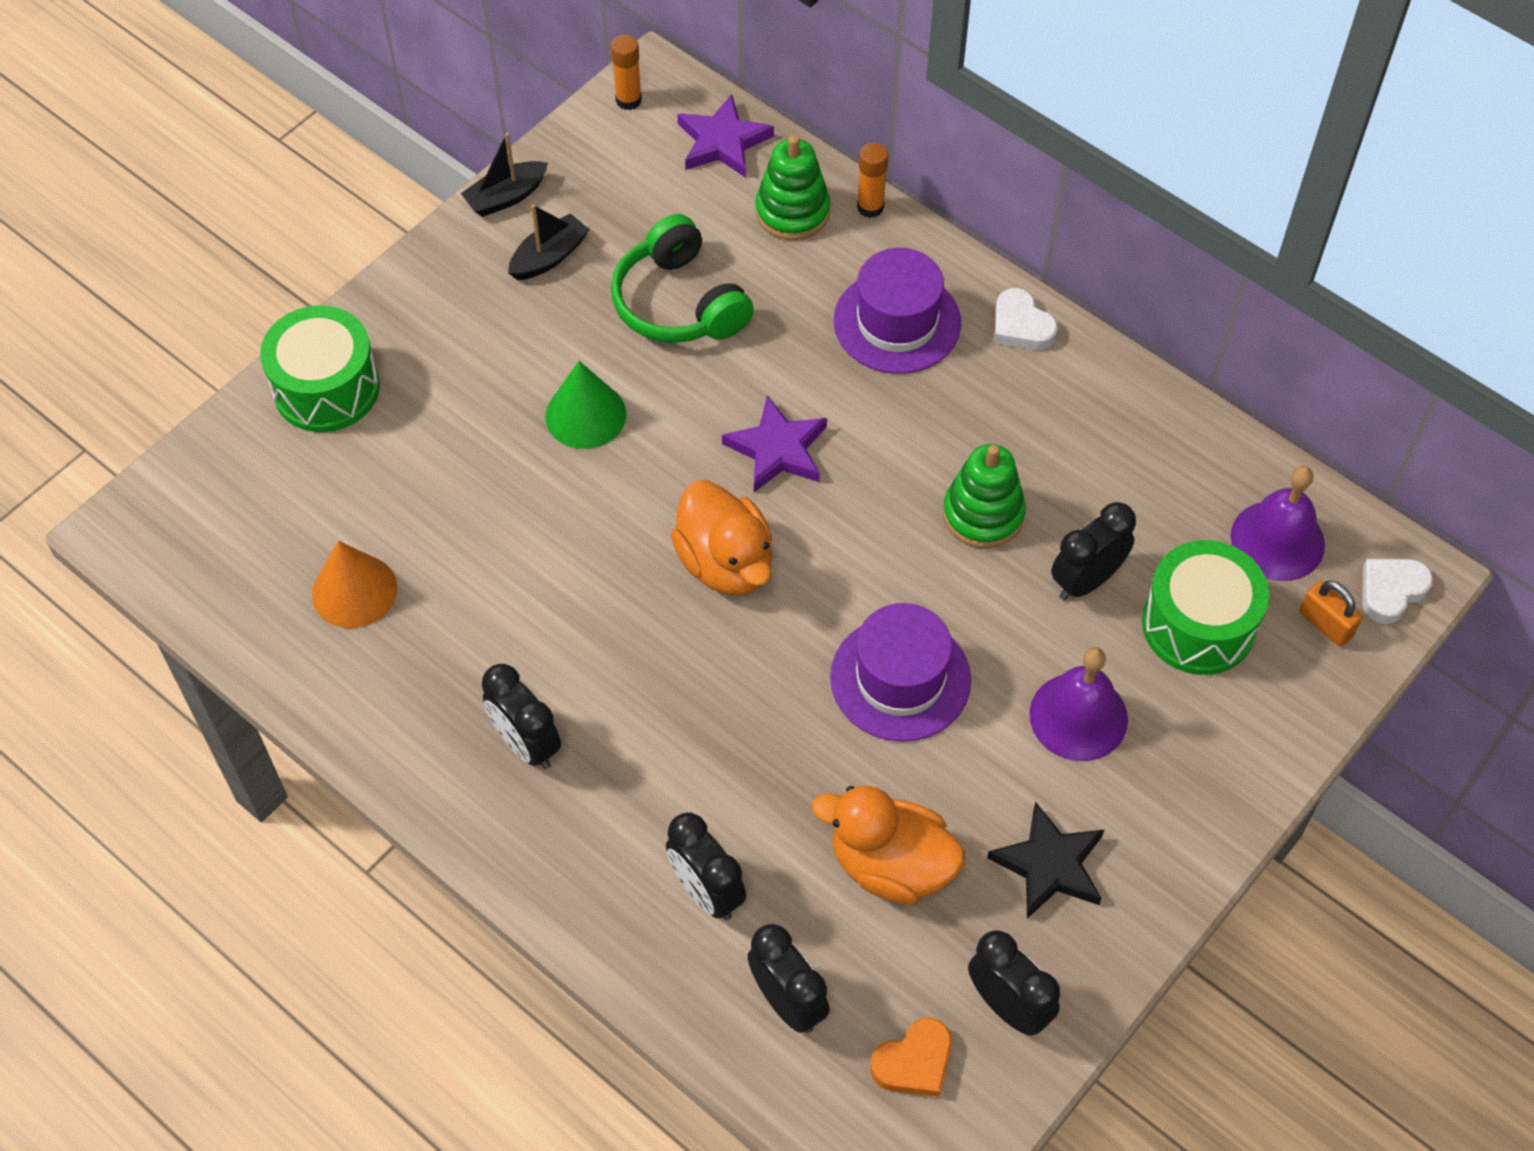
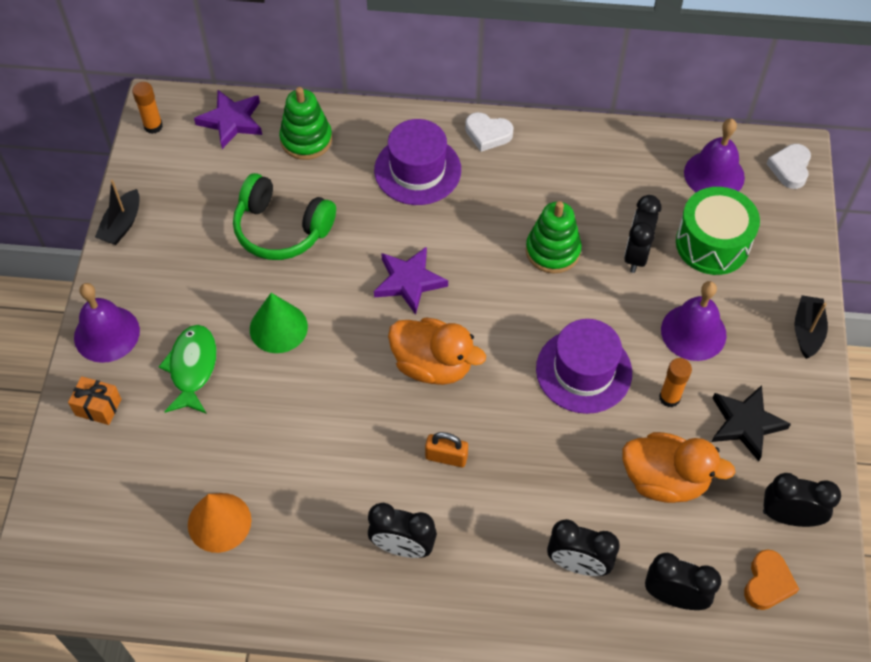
camera: 35 degrees left, 0 degrees up
(326, 388) = (98, 407): green drum -> orange gift
(396, 312) = (106, 334): none -> purple bell
(457, 404) = (192, 368): none -> green fish
(549, 257) = (179, 246): black boat -> black boat (807, 331)
(870, 207) = (349, 113): orange glue stick -> orange glue stick (669, 398)
(890, 865) = (664, 480): orange duck -> orange duck turned 150 degrees counterclockwise
(1325, 624) = (773, 205): orange padlock -> orange padlock (446, 457)

